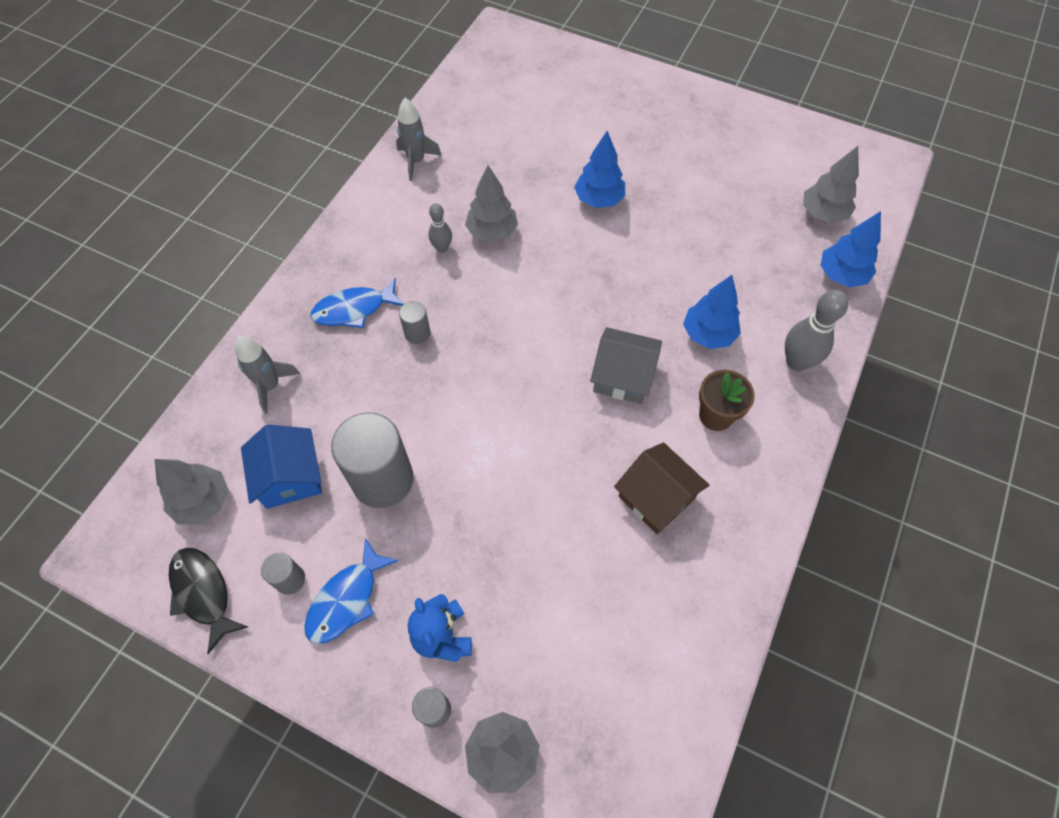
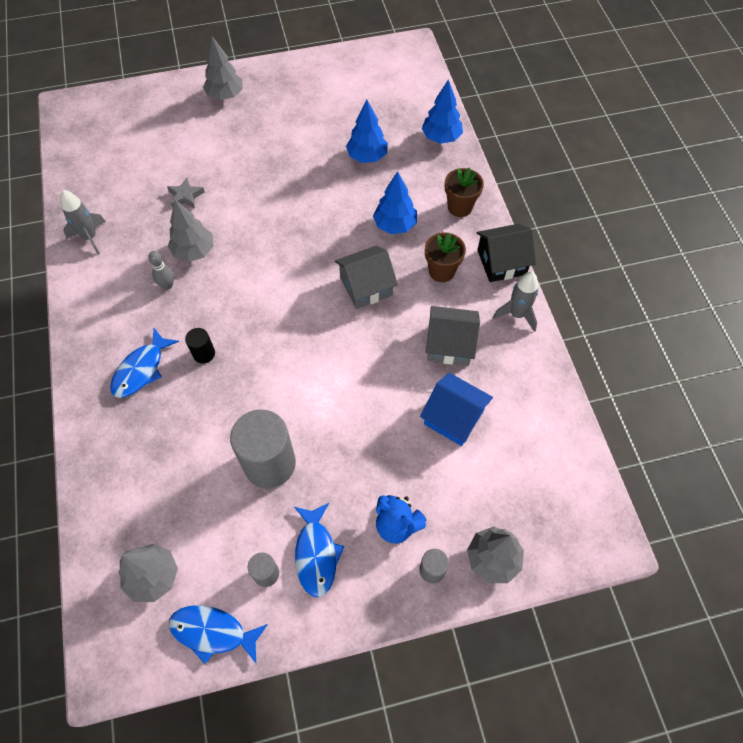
camera: 40 degrees left, 0 degrees up
(203, 593) = (213, 632): black fish -> blue fish
(271, 386) = (128, 464): grey rocket -> grey rocket (517, 314)
(290, 477) = (202, 511): blue house -> blue house (453, 417)
(417, 333) = (204, 353): grey cylinder -> black cylinder
(530, 175) = (186, 196): none -> grey star
(598, 199) = (249, 183): blue tree -> blue tree (367, 156)
(656, 497) = (449, 344): brown house -> grey house
(792, 452) = (501, 262): none -> black house
(796, 362) = (460, 207): grey bowling pin -> brown flower pot
(823, 213) = (399, 106): grey tree -> grey tree (225, 95)

